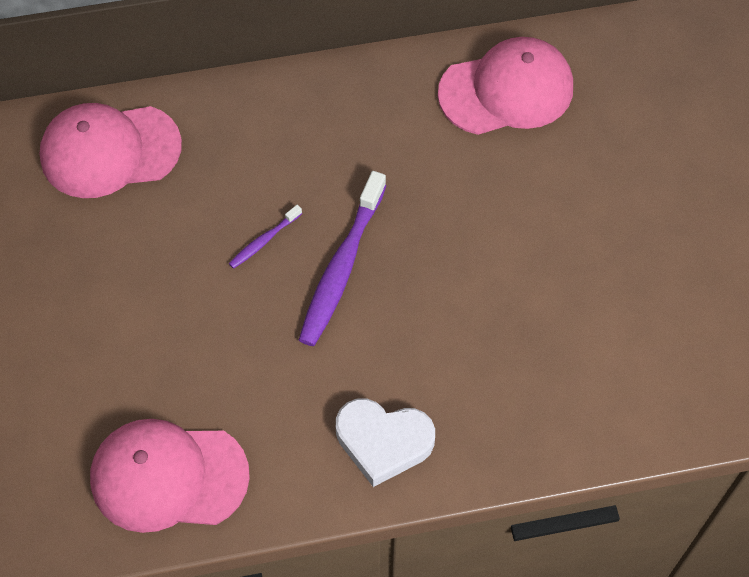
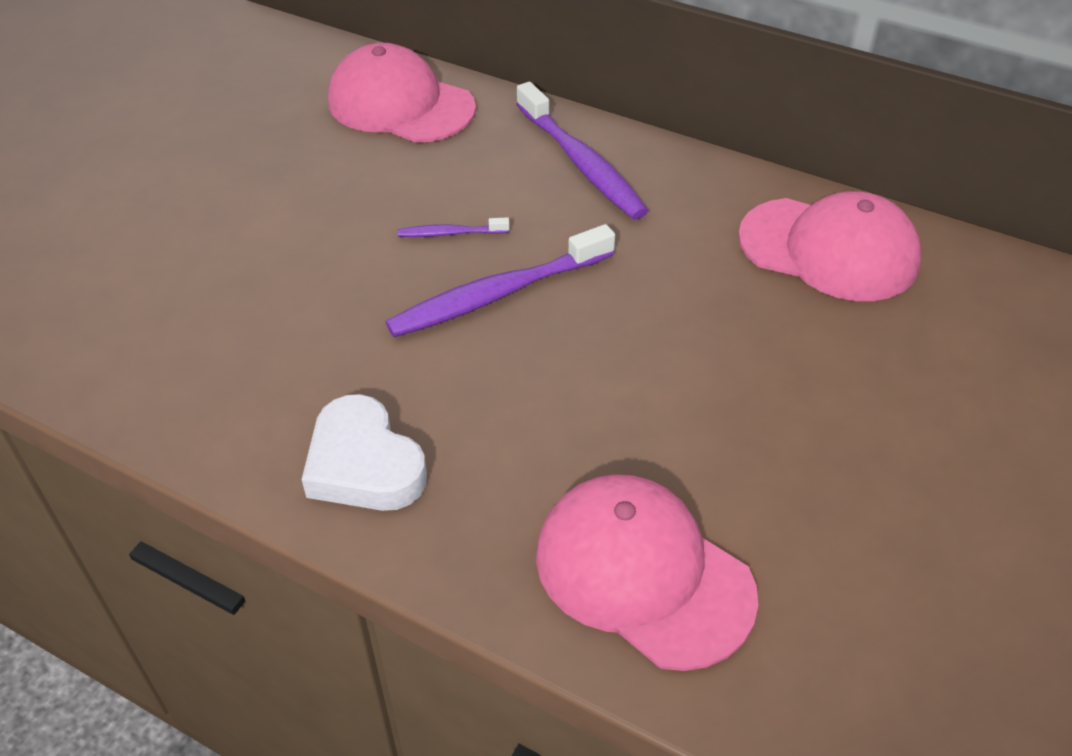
camera: 40 degrees right, 15 degrees down
(168, 476) = (145, 356): pink cap -> pink cap (643, 574)
(291, 120) = (581, 163): none -> purple toothbrush

